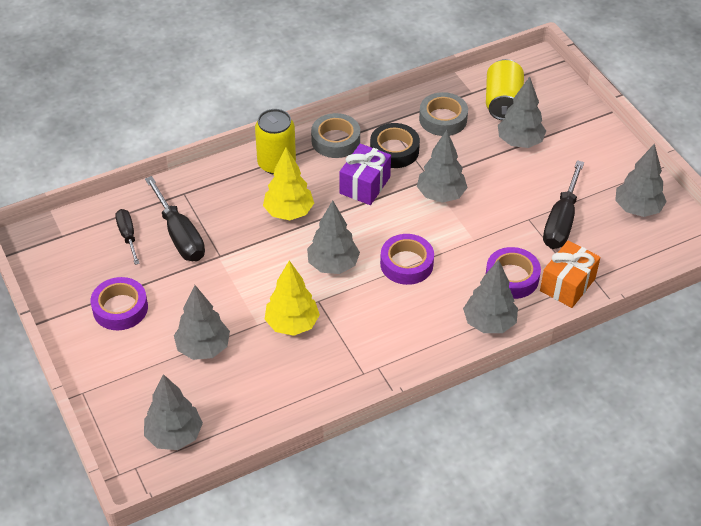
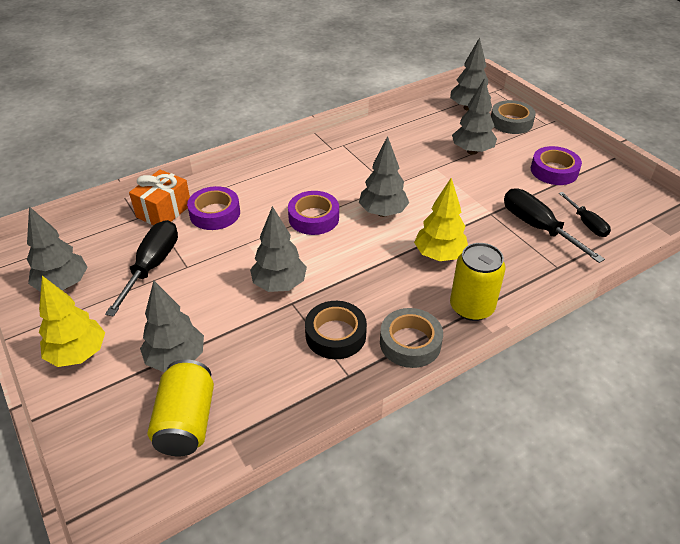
camera: 175 degrees right, 5 degrees down
(292, 324) = (407, 169): yellow tree -> yellow tree (78, 354)
(365, 185) = (365, 289): purple gift -> none
(443, 119) = (274, 386): grey tape -> grey tape (511, 122)
(489, 323) = (241, 180): grey tree -> none

